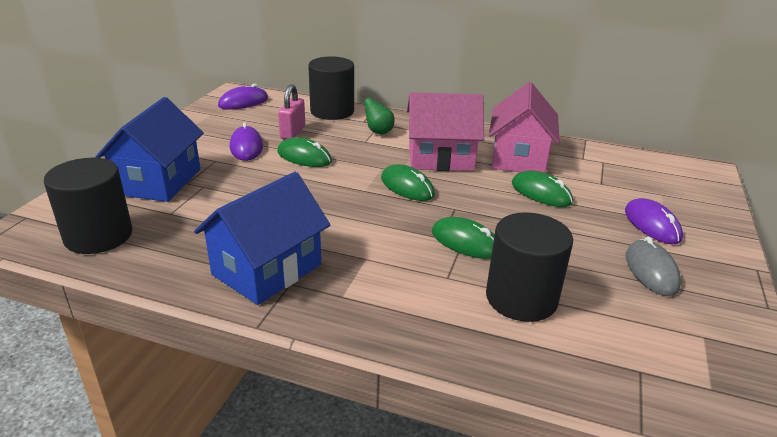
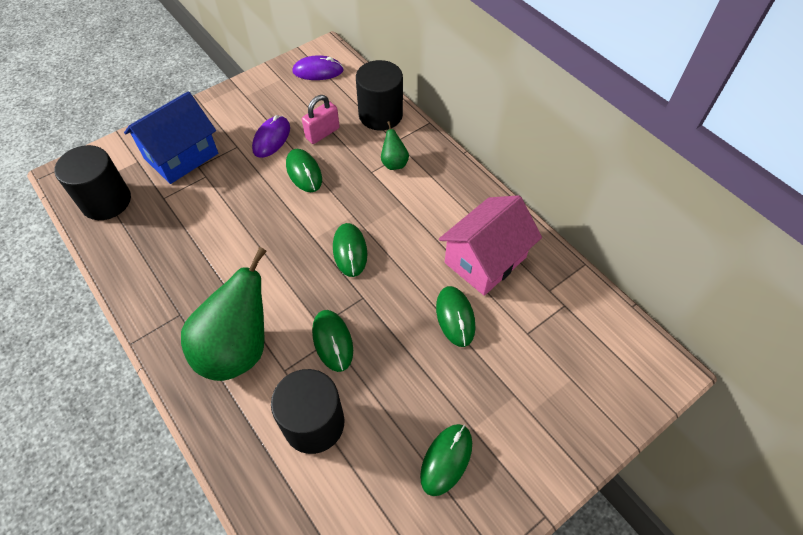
camera: 35 degrees right, 25 degrees up
(267, 269) = (176, 292): blue house -> none
(384, 281) = (238, 348): none -> green pear
(440, 158) = (413, 226): pink house -> none
(651, 271) = (446, 459): grey mouse -> green mouse
(652, 225) = (512, 410): purple mouse -> none

